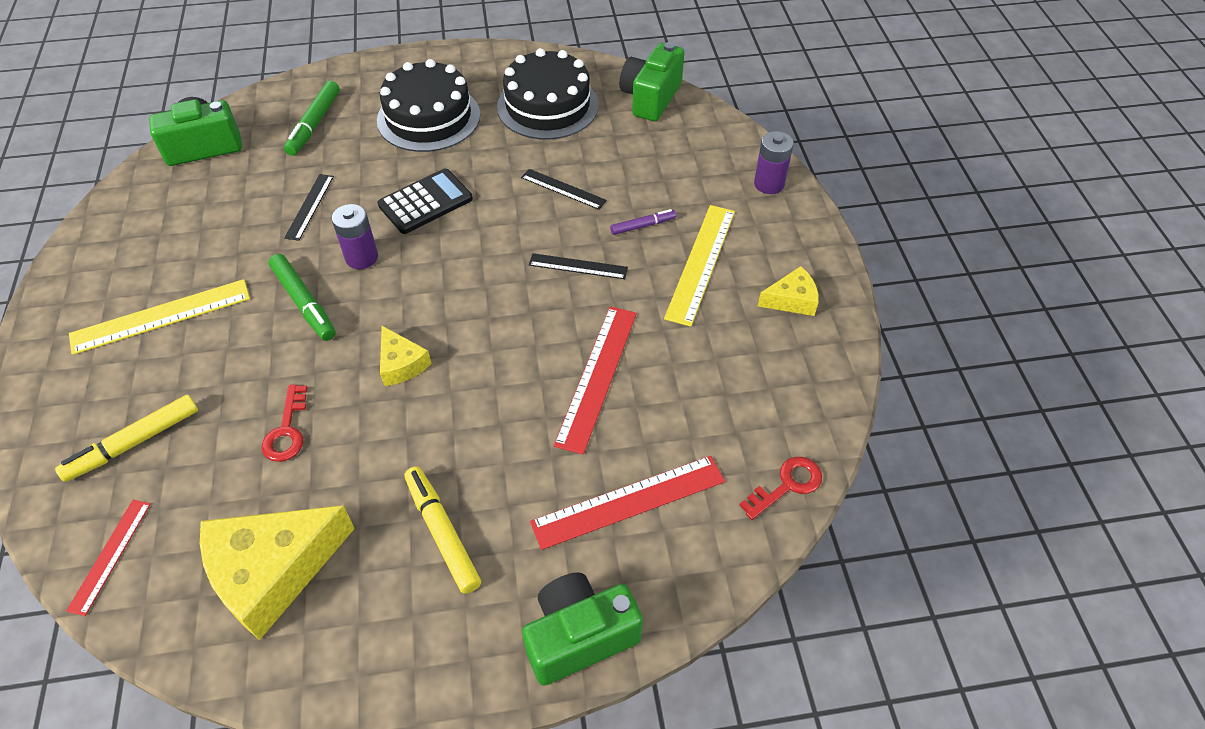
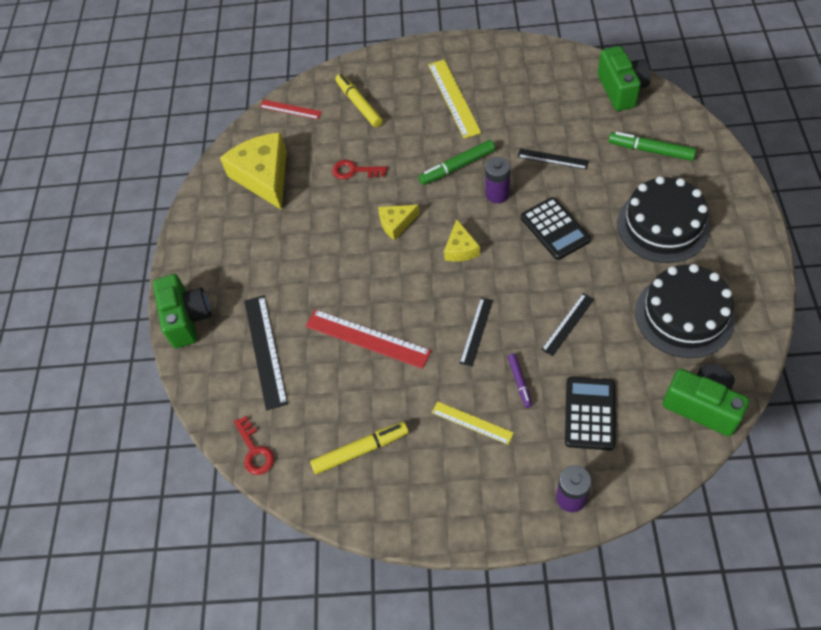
camera: 105 degrees right, 5 degrees up
(442, 533) = (268, 251): yellow marker -> yellow marker (360, 450)
(628, 501) = (265, 350): red ruler -> black ruler
(672, 172) = (589, 413): none -> black calculator
(701, 263) = (472, 422): yellow ruler -> yellow ruler, size x0.60
(792, 300) = (423, 489): yellow cheese -> yellow cheese (460, 249)

